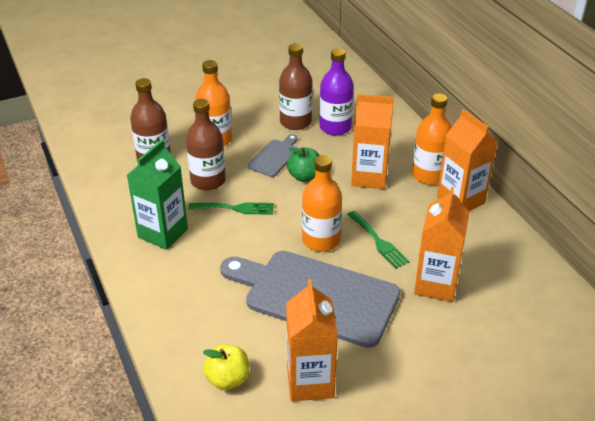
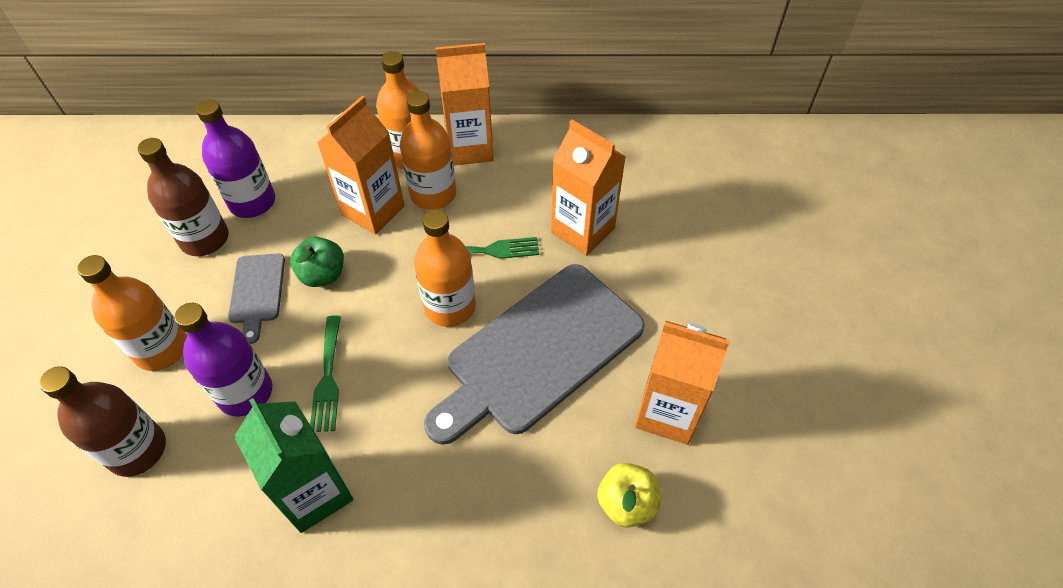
camera: 65 degrees left, 15 degrees up
(208, 181) = (245, 392): brown bottle -> purple bottle
(236, 208) = (328, 378): green fork -> green fork turned 150 degrees clockwise
(274, 157) = (257, 292): grey cutting board -> grey cutting board turned 150 degrees counterclockwise
(405, 198) = (433, 194): none -> orange bottle

